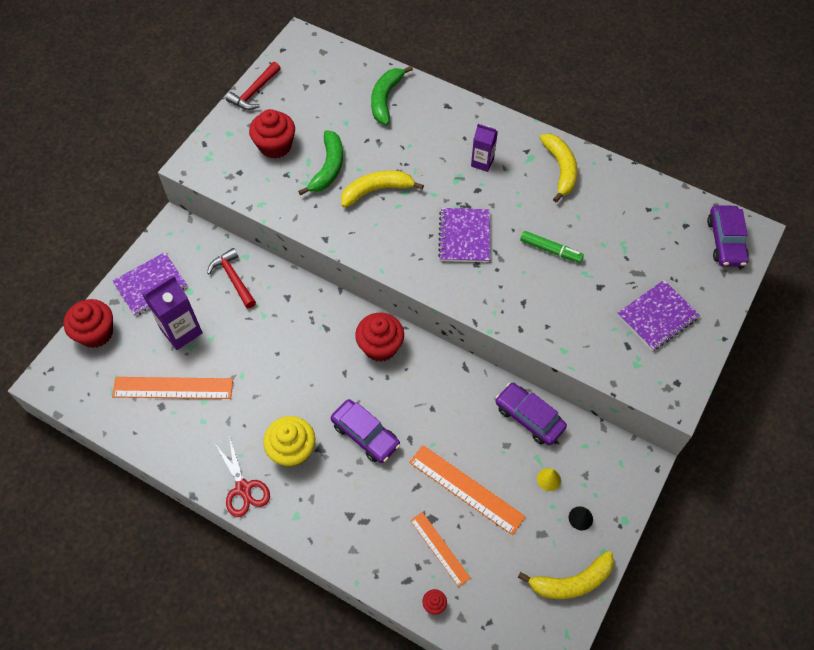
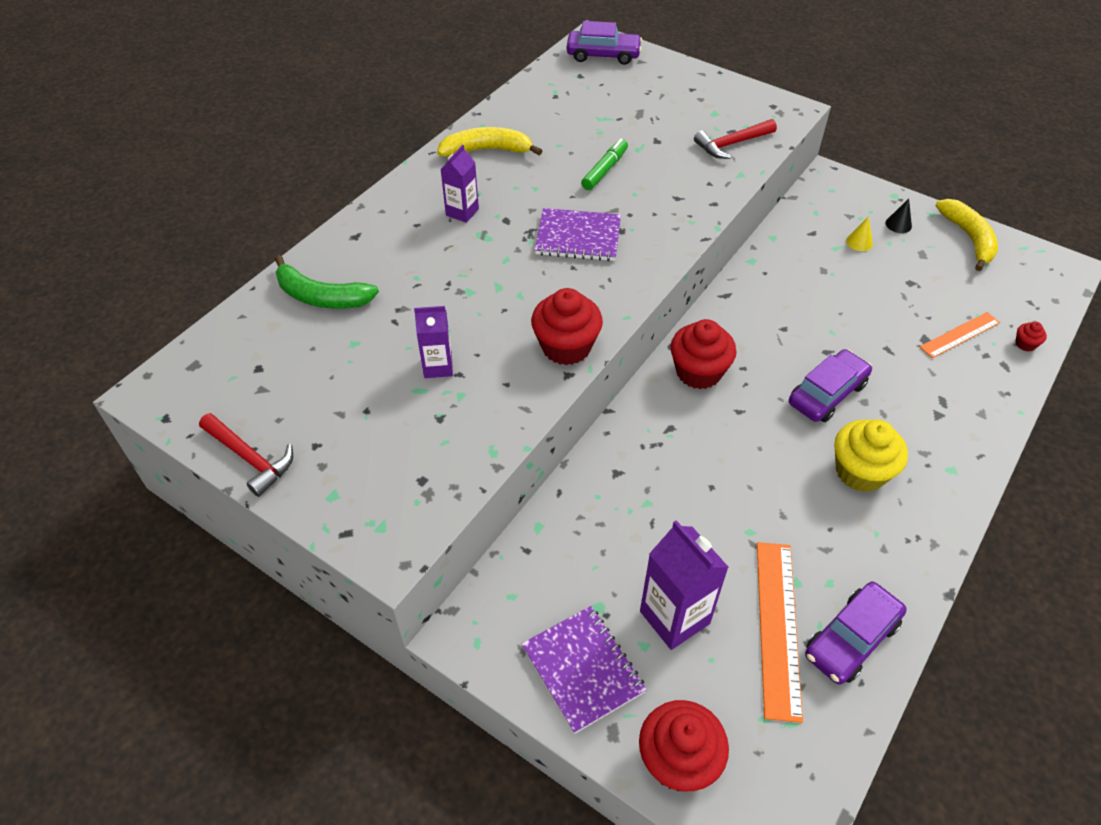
camera: 85 degrees left, 10 degrees down
(233, 278) = (578, 543): red hammer -> red hammer (732, 144)
(243, 488) = (926, 529): red scissors -> none
(275, 146) = (378, 431): red cupcake -> red cupcake (566, 347)
(328, 168) = (438, 366): green banana -> purple carton
(377, 190) = (490, 315): yellow banana -> none
(466, 489) = (883, 307): orange ruler -> none
(529, 417) = (787, 249): purple car -> purple car (851, 639)
(657, 316) = (695, 108): purple notebook -> none

